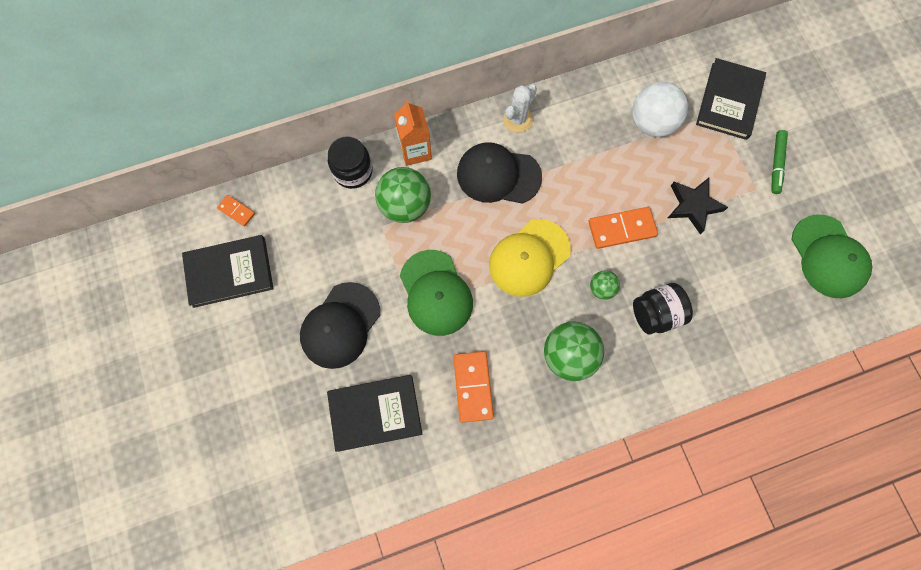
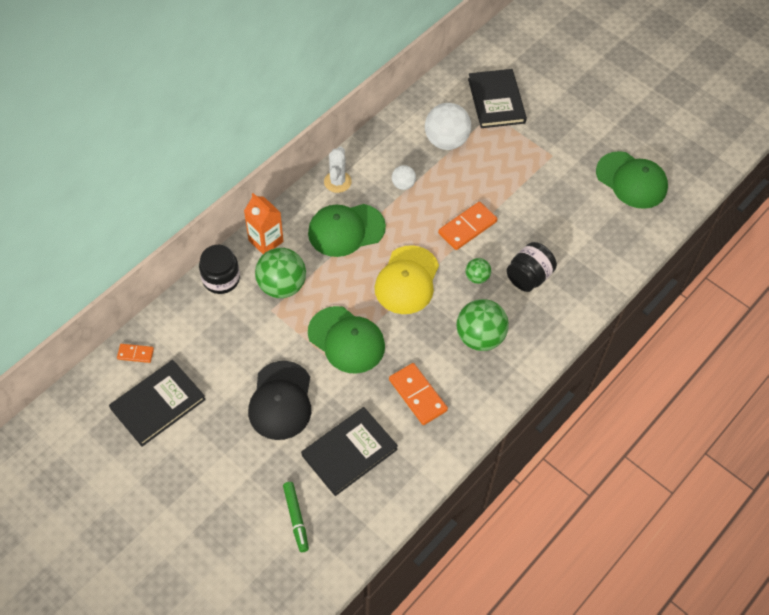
camera: 30 degrees left, 15 degrees down
(498, 175) = (346, 230): black cap -> green cap
(581, 152) = (403, 185): none -> white ball
(693, 206) = (512, 187): black star -> none
(776, 164) = (557, 131): green marker -> green marker (296, 518)

